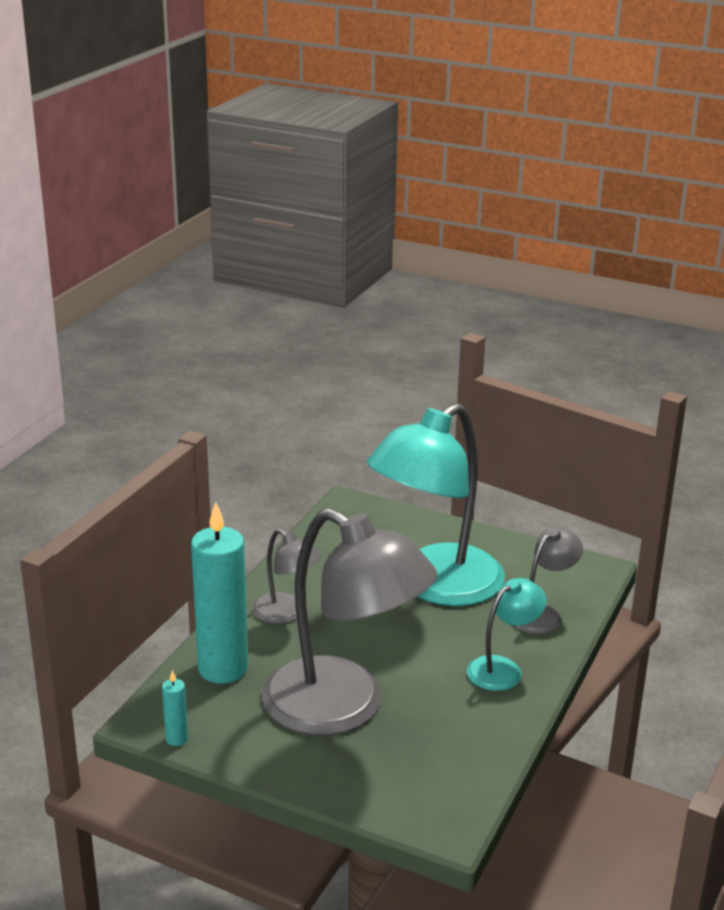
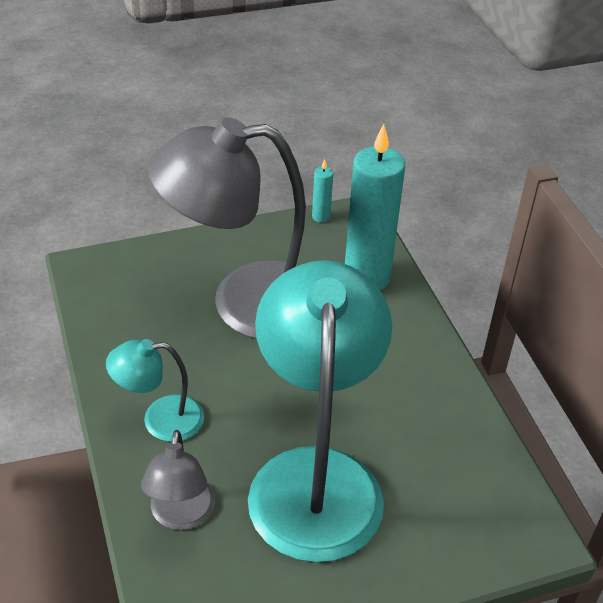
camera: 135 degrees right, 15 degrees up
(286, 614) = (393, 353): grey lamp -> none
(503, 669) = (160, 419): turquoise lamp -> turquoise lamp turned 75 degrees clockwise

